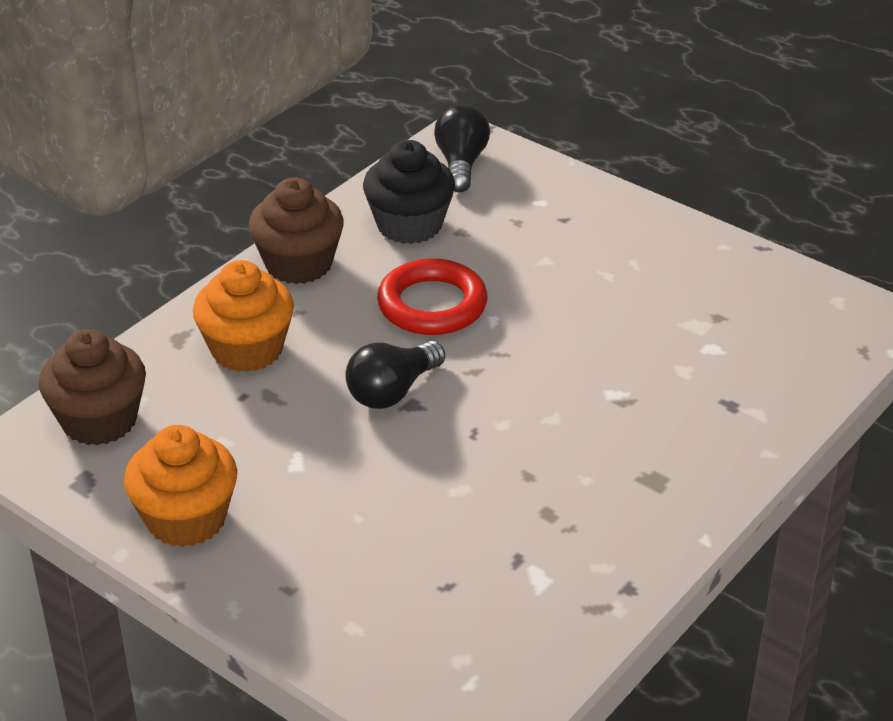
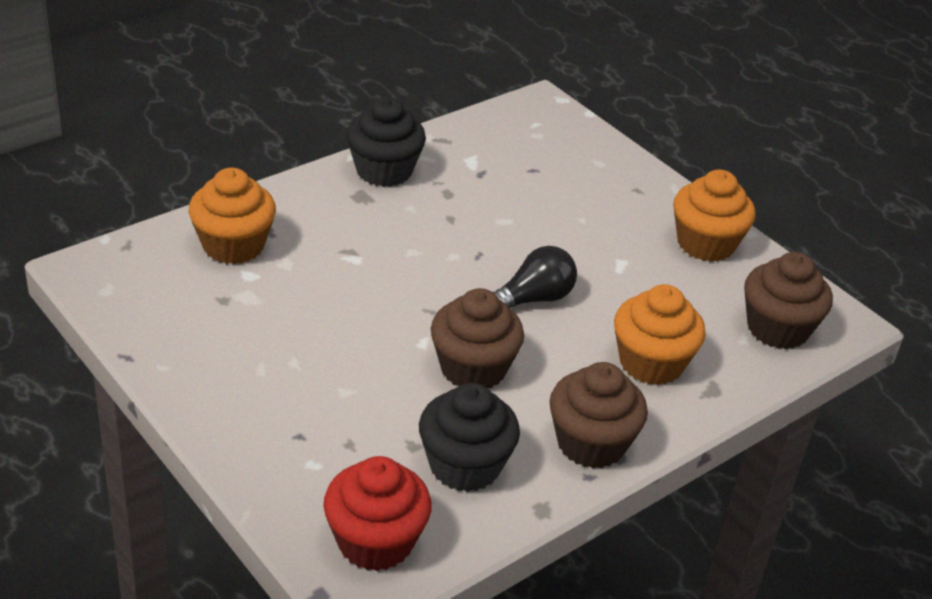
camera: 170 degrees left, 0 degrees up
(432, 305) = (473, 368): red ring -> brown cupcake
(461, 163) = (375, 541): black light bulb -> red cupcake
(648, 527) = (384, 171): none -> black cupcake
(754, 376) = (233, 245): none -> orange cupcake

